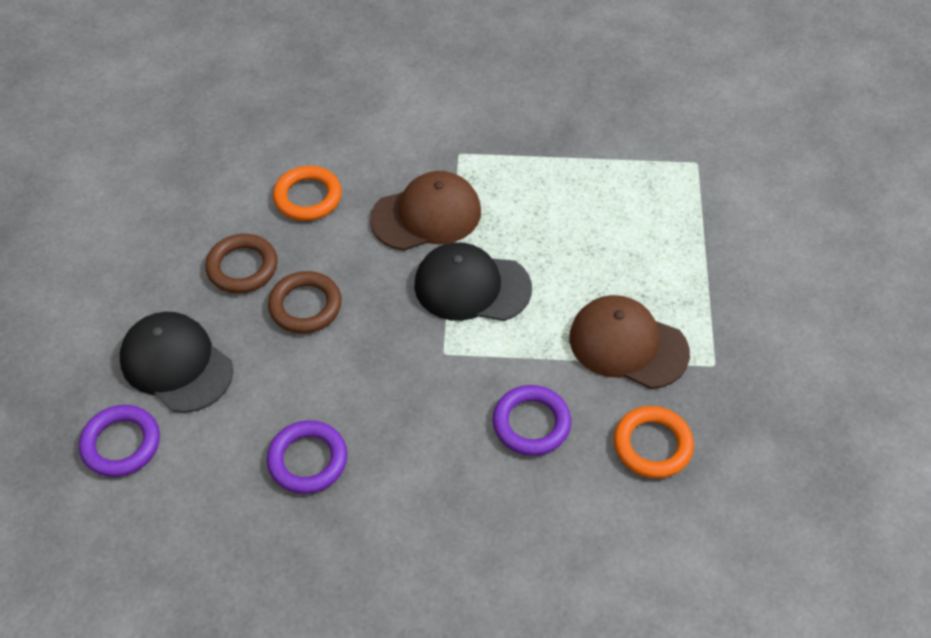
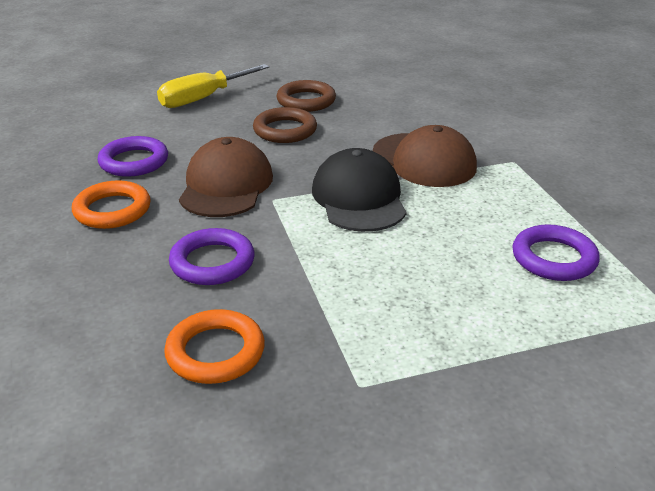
camera: 70 degrees right, 20 degrees down
(121, 444) = (128, 96): purple ring -> purple ring (554, 258)
(176, 364) = (203, 98): black cap -> yellow screwdriver
(308, 197) = (396, 109): orange ring -> orange ring (112, 210)
(628, 345) = (348, 308): brown cap -> brown cap (226, 185)

